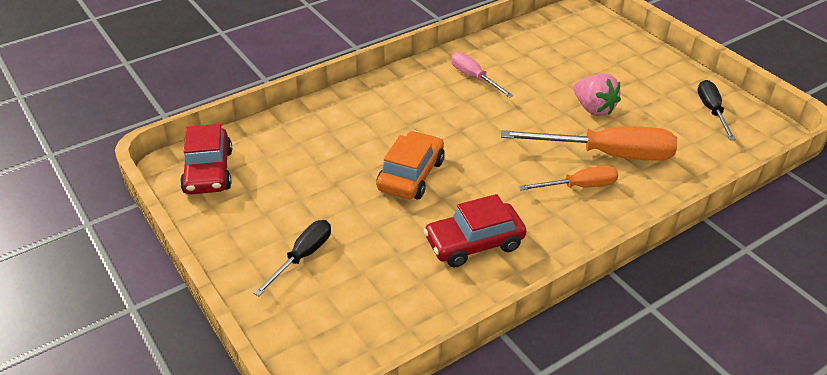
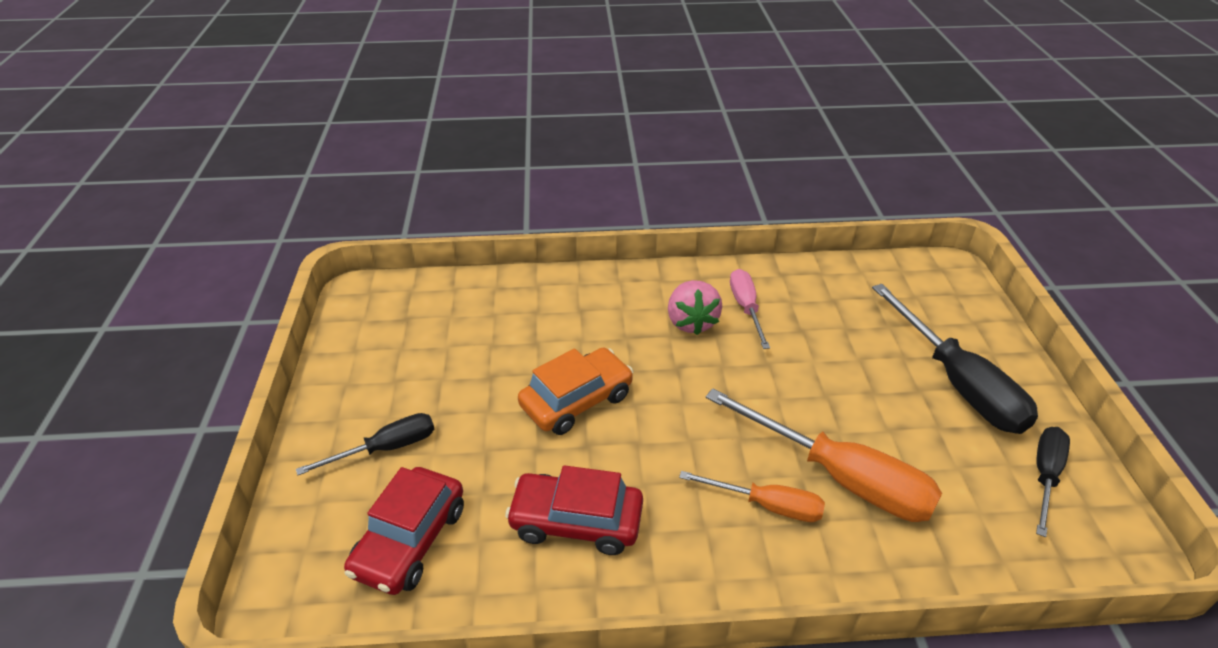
camera: 30 degrees right, 0 degrees up
(208, 171) = (384, 311): red car -> red car (410, 540)
(593, 109) = (869, 405): pink strawberry -> pink strawberry (691, 322)
(633, 78) = (957, 383): none -> black screwdriver

